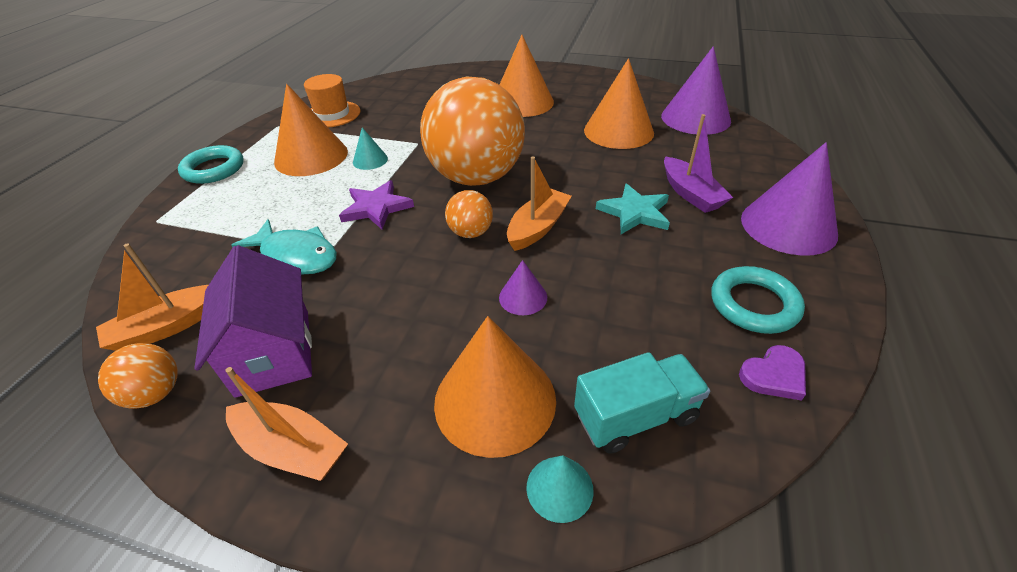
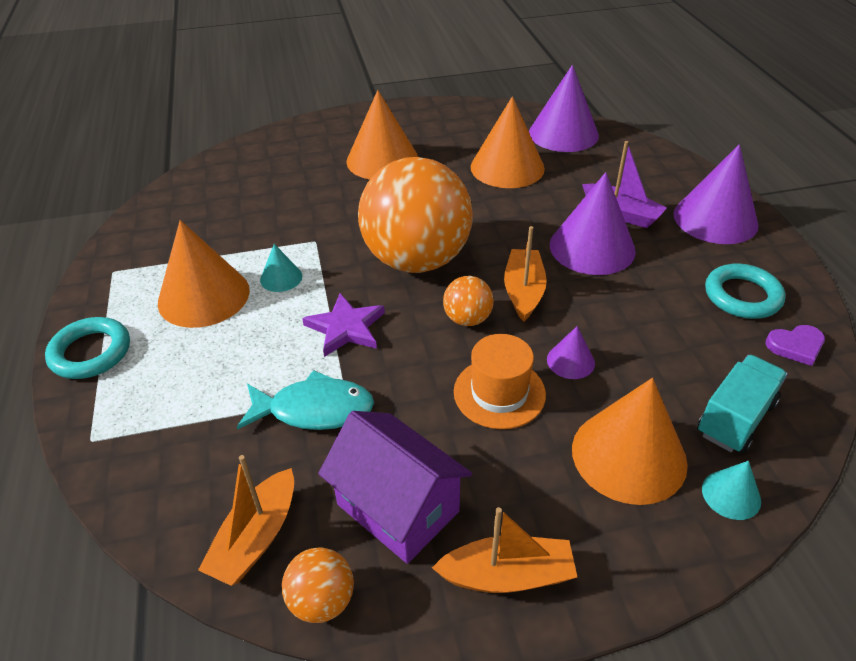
camera: 30 degrees left, 0 degrees up
(332, 114) = (171, 236): orange hat -> orange hat (499, 393)
(634, 212) = (592, 247): turquoise star -> purple cone
(774, 375) = (796, 346): purple heart -> purple heart turned 45 degrees clockwise

